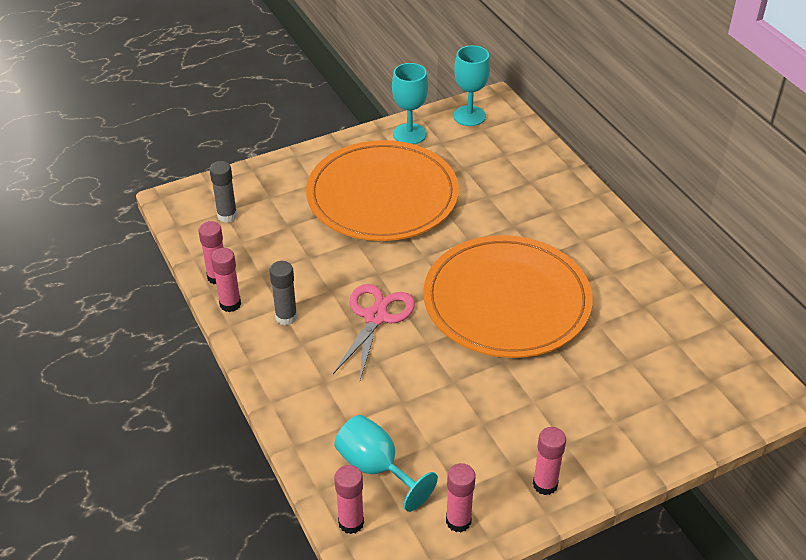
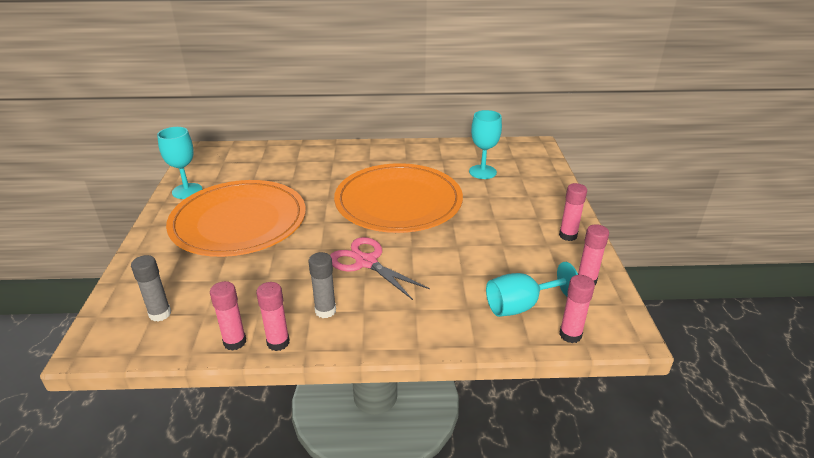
camera: 65 degrees left, 10 degrees down
(469, 116) = (203, 163): turquoise goblet -> turquoise goblet (482, 172)

